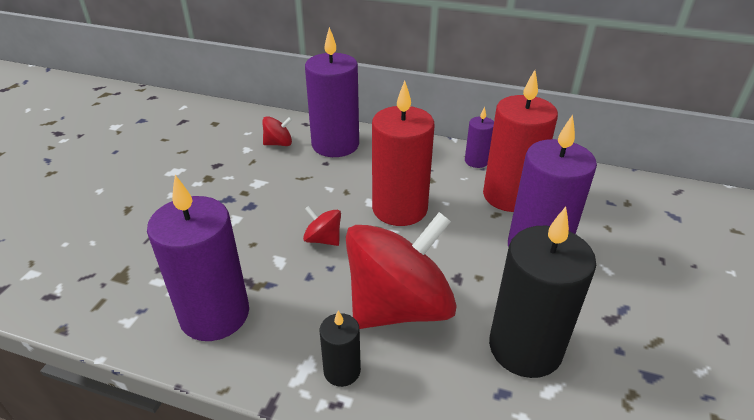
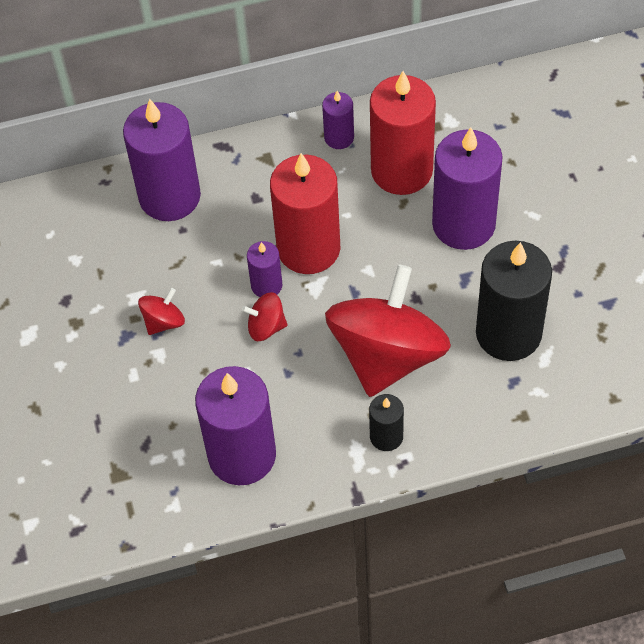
camera: 30 degrees left, 20 degrees up
(278, 143) = (104, 230): red spinning top -> red spinning top (163, 321)
(349, 215) = (266, 285): none -> purple candle

